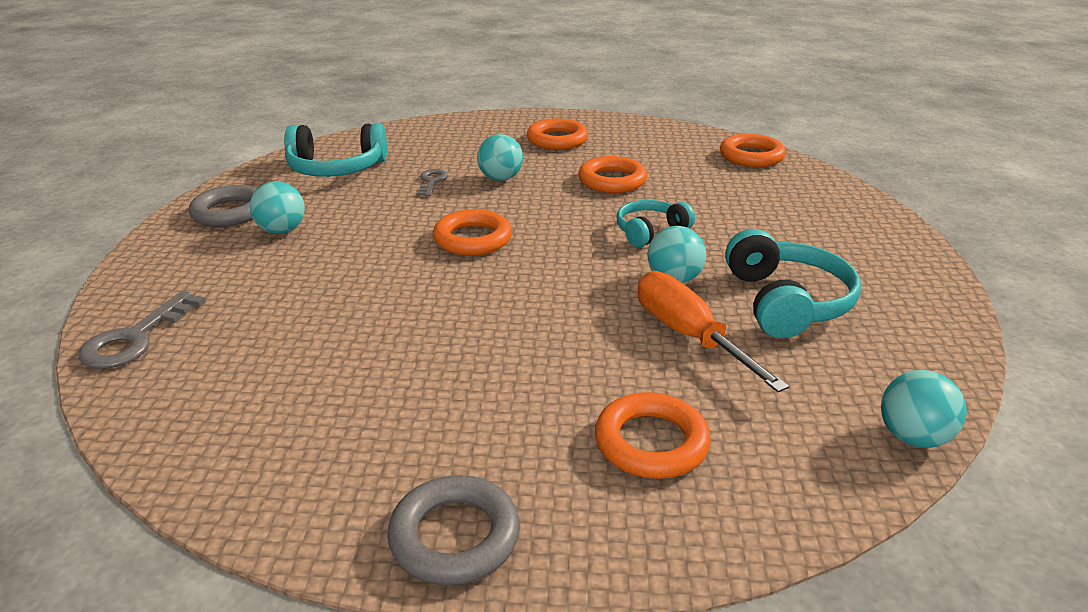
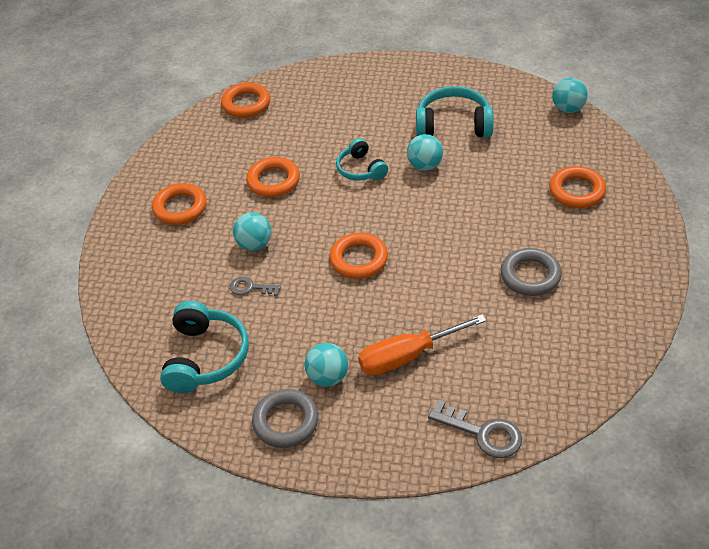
camera: 80 degrees left, 15 degrees up
(455, 536) = (644, 260): grey ring -> grey ring (530, 275)
(689, 336) = (486, 167): orange screwdriver -> orange screwdriver (408, 356)

